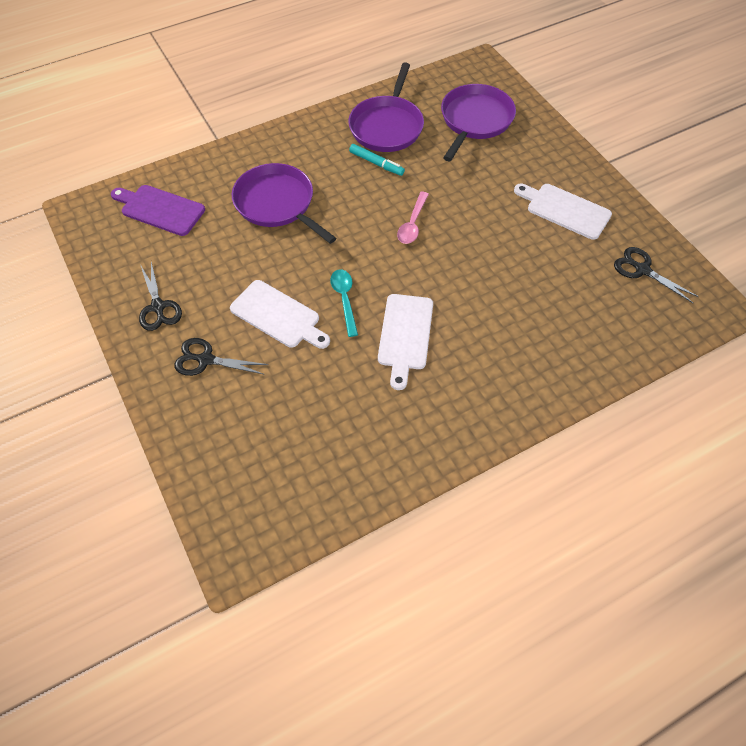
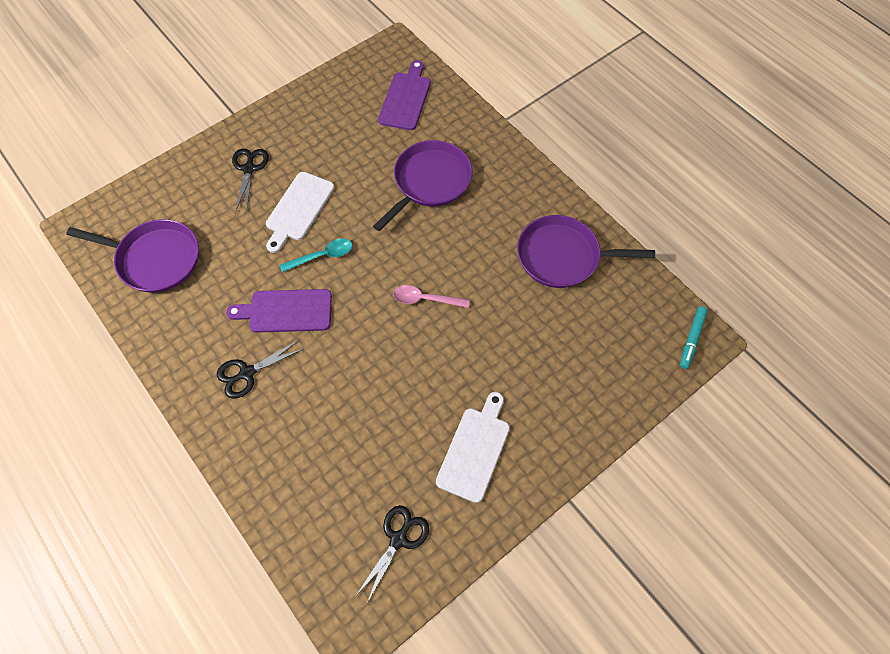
camera: 80 degrees right, 5 degrees up
(158, 307) = (299, 125): black scissors -> black scissors (247, 373)
(376, 163) = (503, 255): turquoise marker -> turquoise marker (691, 339)
(405, 335) = (286, 311): white cutting board -> purple cutting board
(475, 120) = (598, 342): purple pan -> purple pan (155, 259)

